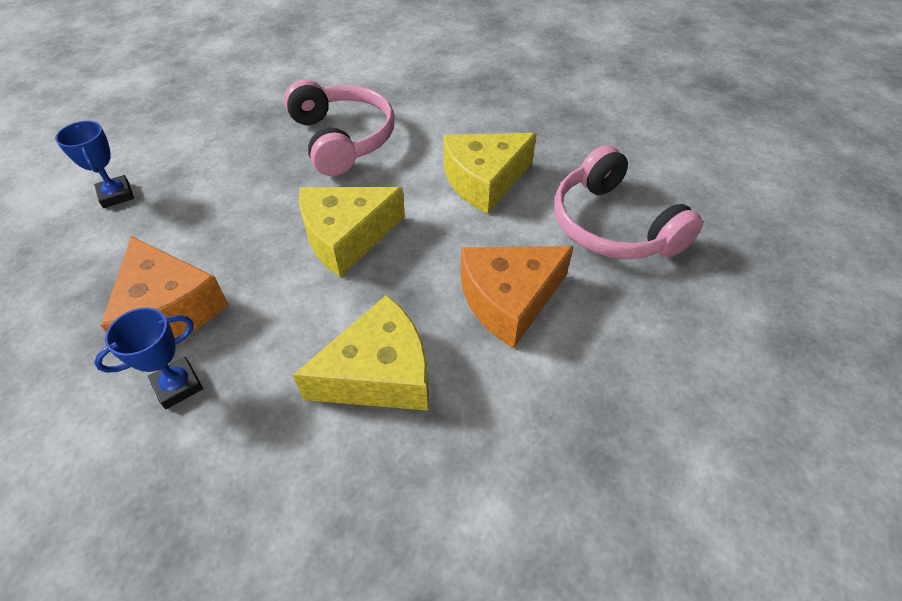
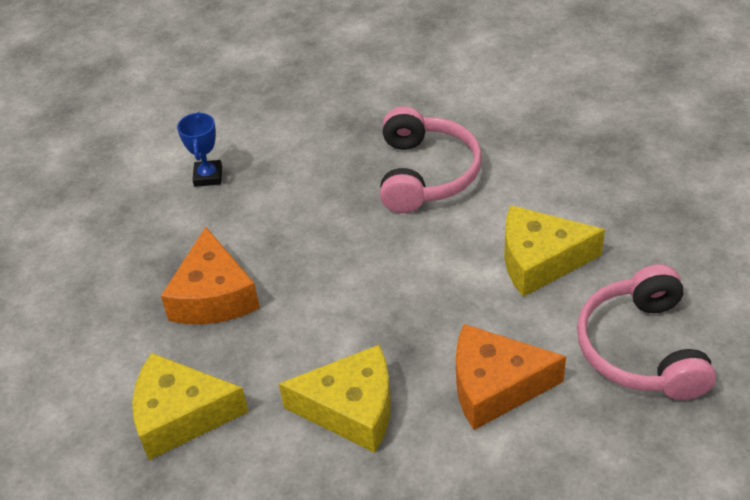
camera: 30 degrees right, 5 degrees down
(178, 386) = (198, 362): blue trophy -> none
(347, 237) = (382, 278): yellow cheese -> yellow cheese (181, 416)

